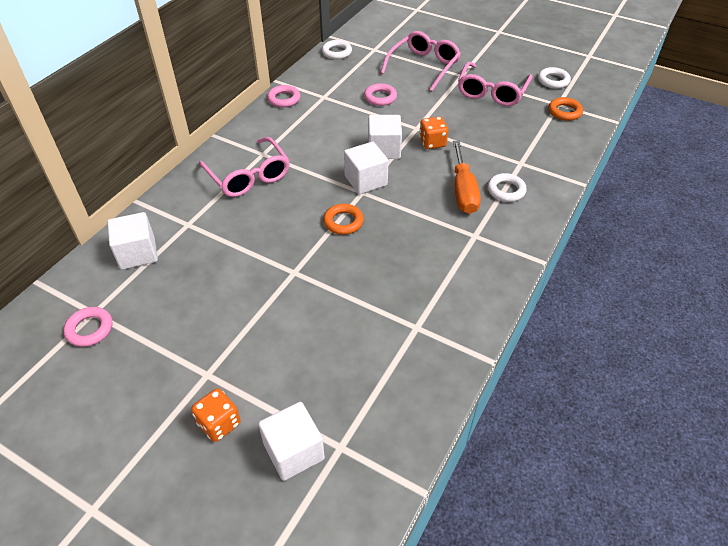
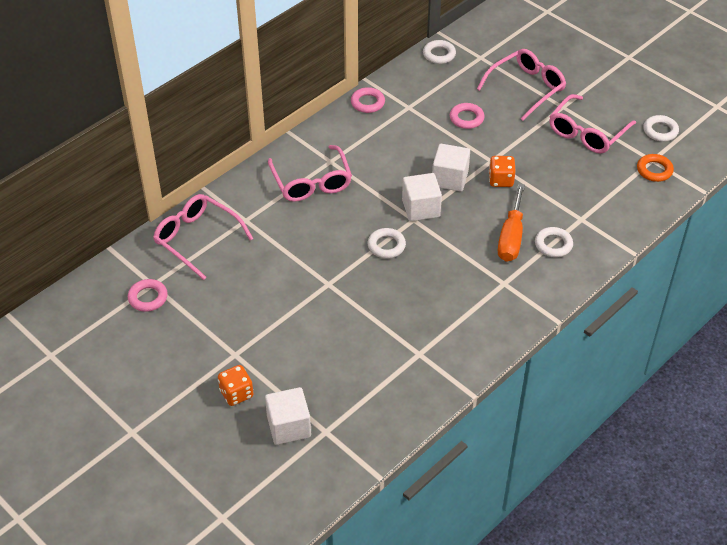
camera: 15 degrees right, 0 degrees up
(137, 253) = (197, 239): white cube -> pink glasses
(343, 222) = (386, 246): orange ring -> white ring

